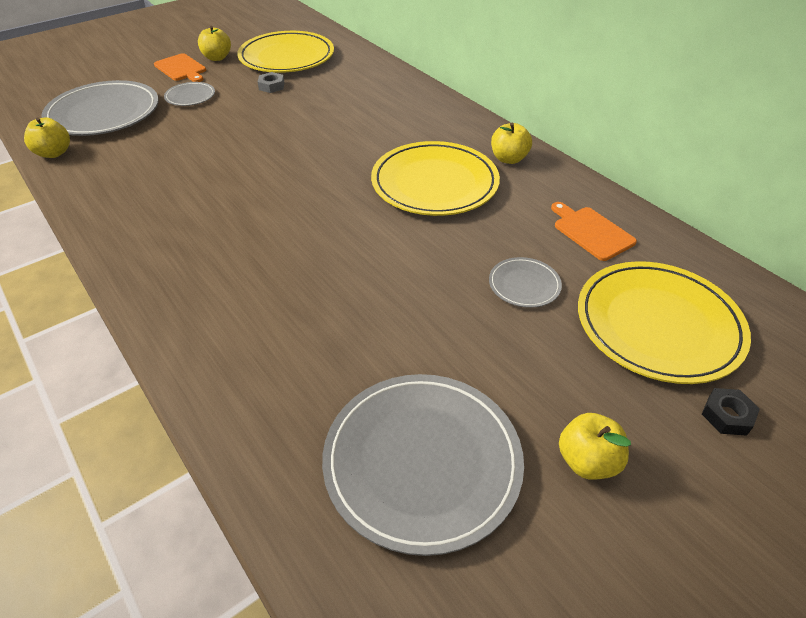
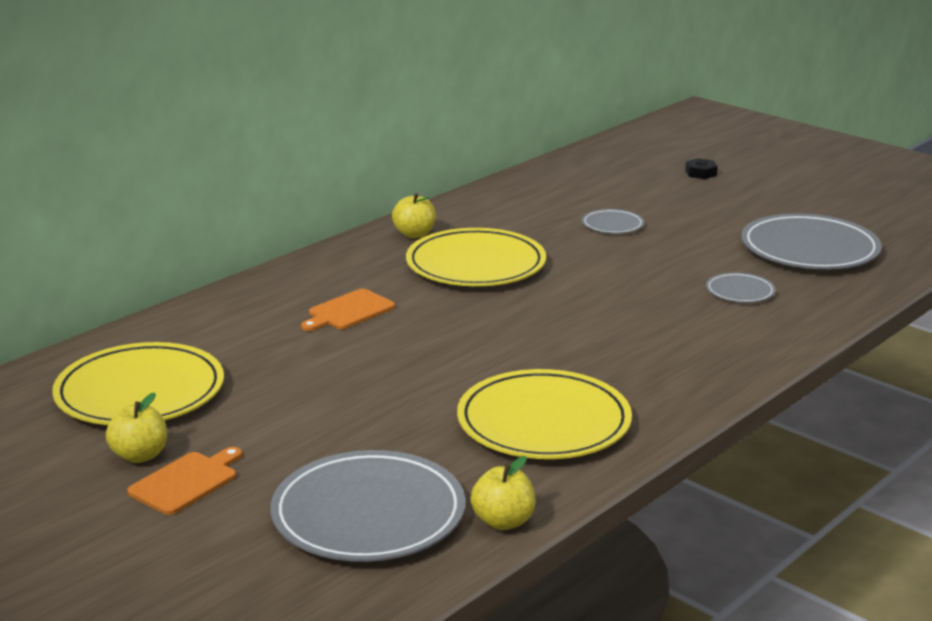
camera: 100 degrees left, 20 degrees down
(190, 96) = (296, 448): grey plate -> grey plate (740, 291)
(271, 86) = (252, 387): grey nut -> none
(587, 461) = (767, 207): yellow apple -> none
(591, 232) = (526, 203): orange cutting board -> orange cutting board (348, 311)
(658, 325) = (629, 186): yellow plate -> yellow plate (543, 422)

